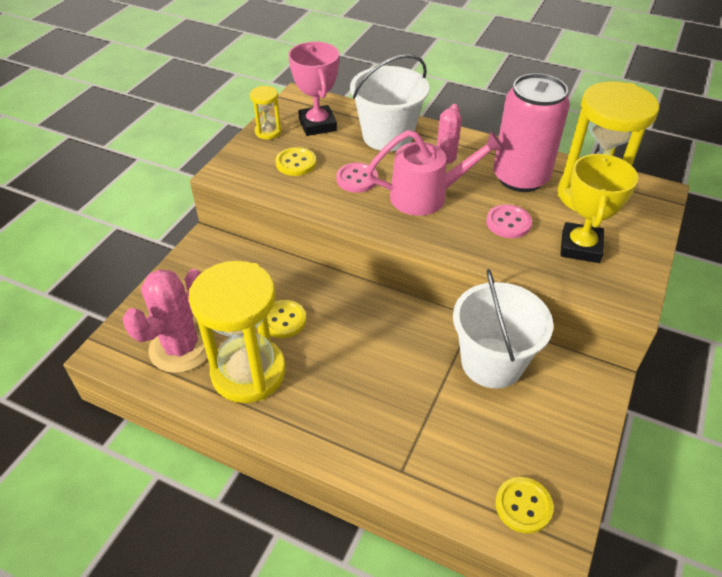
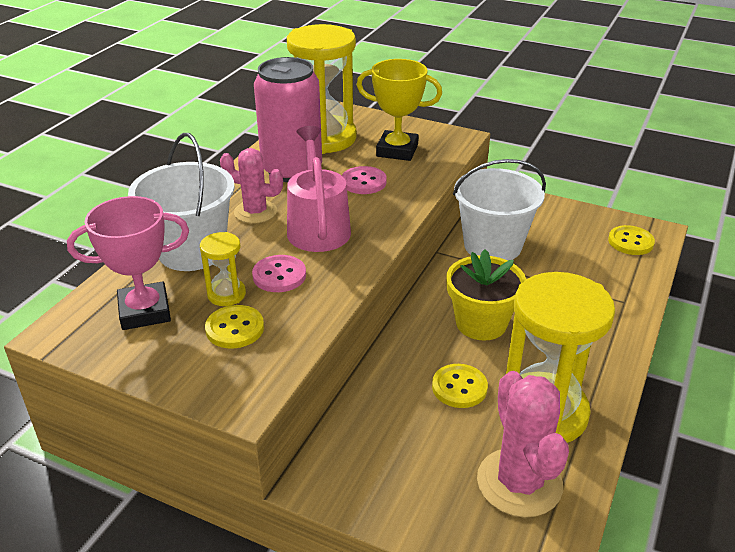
camera: 90 degrees left, 10 degrees down
(181, 347) = (519, 482): pink cactus -> pink cactus turned 45 degrees clockwise
(268, 132) = (147, 361): yellow hourglass -> yellow hourglass (226, 294)
(364, 341) = (481, 323): none -> yellow flower pot

